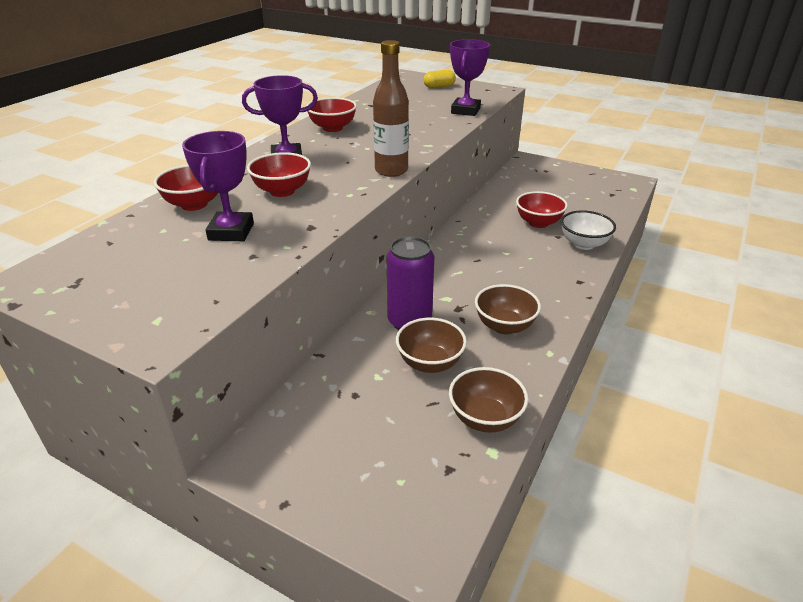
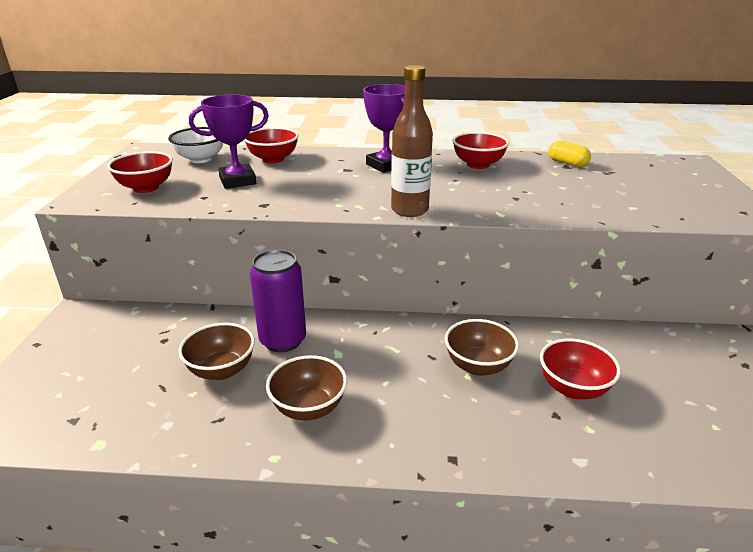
camera: 65 degrees right, 5 degrees down
(282, 191) = (321, 179): red bowl -> red bowl (146, 188)
(439, 86) = (691, 184): yellow capsule -> yellow capsule (567, 163)
(465, 111) = (638, 213): purple trophy -> none
(485, 418) = (146, 428): brown bowl -> brown bowl (478, 366)
(583, 244) = (560, 446): white bowl -> white bowl (200, 159)

